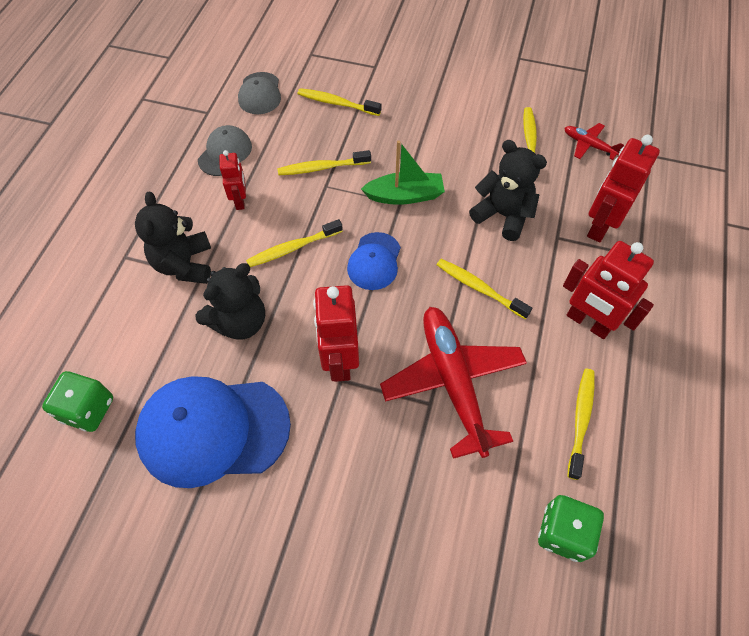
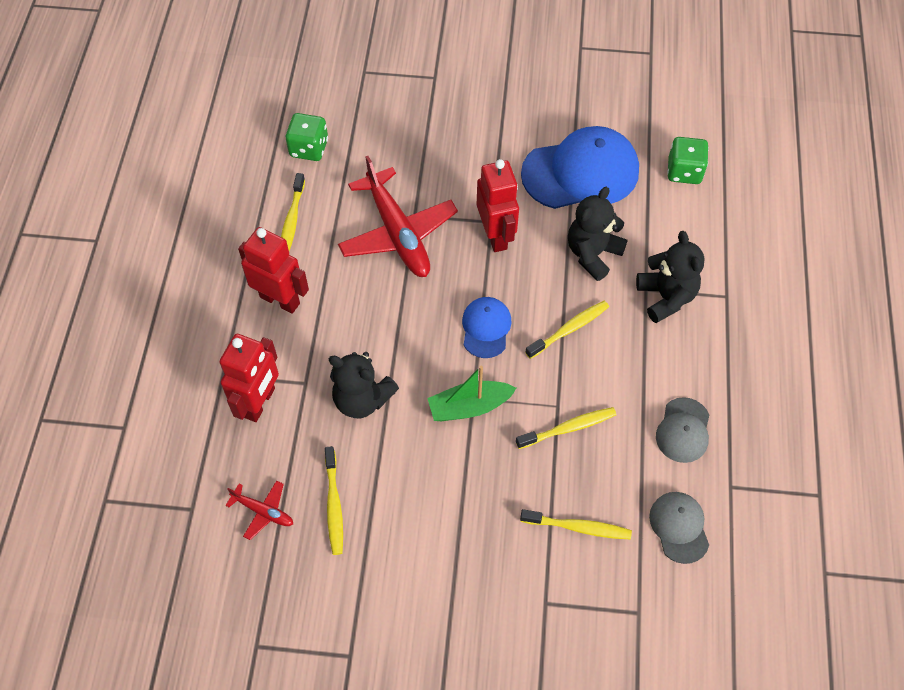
camera: 170 degrees right, 0 degrees up
(240, 201) = (641, 373): red robot -> none
(479, 288) = (381, 317): yellow toothbrush -> none

